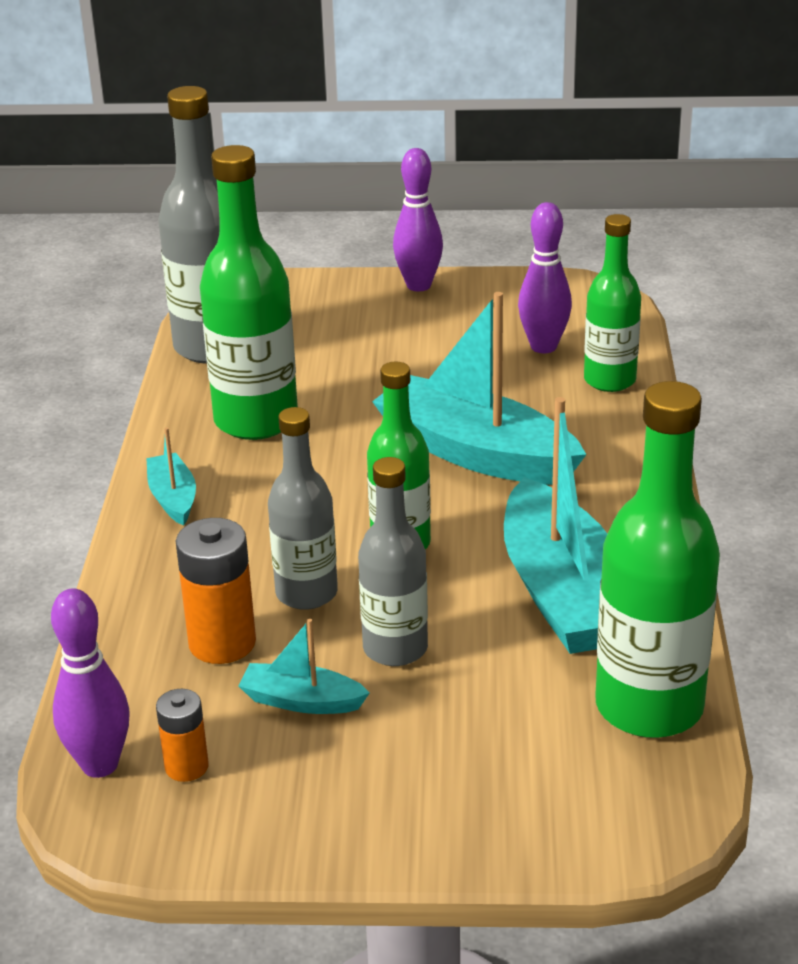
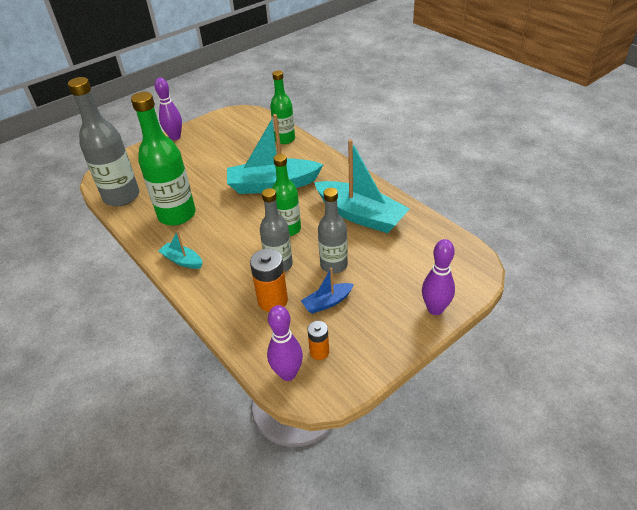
camera: 40 degrees left, 10 degrees up
(302, 701) = (327, 302): turquoise boat -> blue boat
(543, 347) = (248, 138): purple bowling pin -> purple bowling pin (435, 309)
(649, 707) = (430, 235): green bottle -> none

